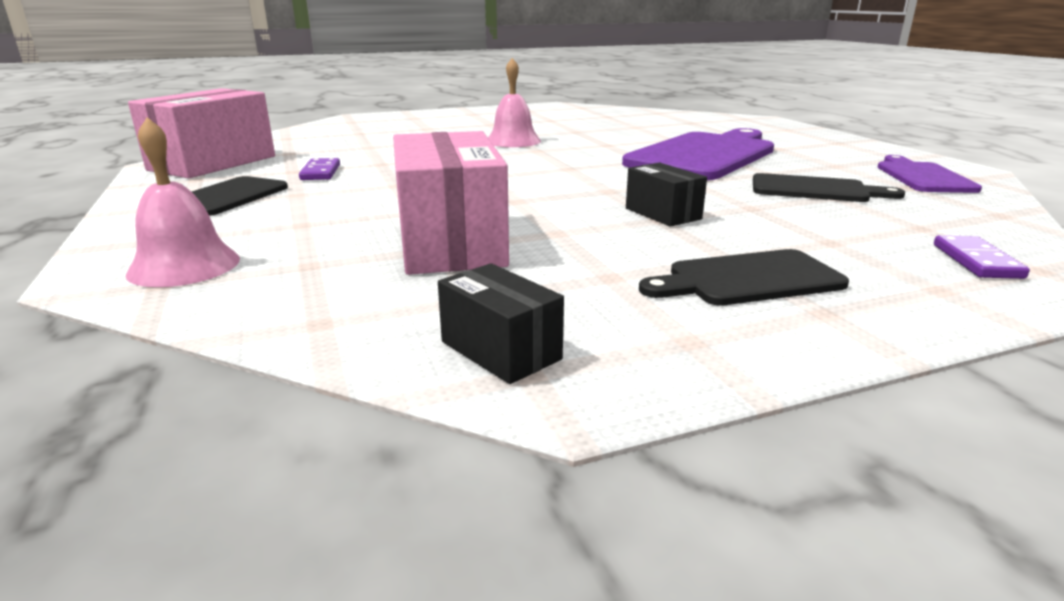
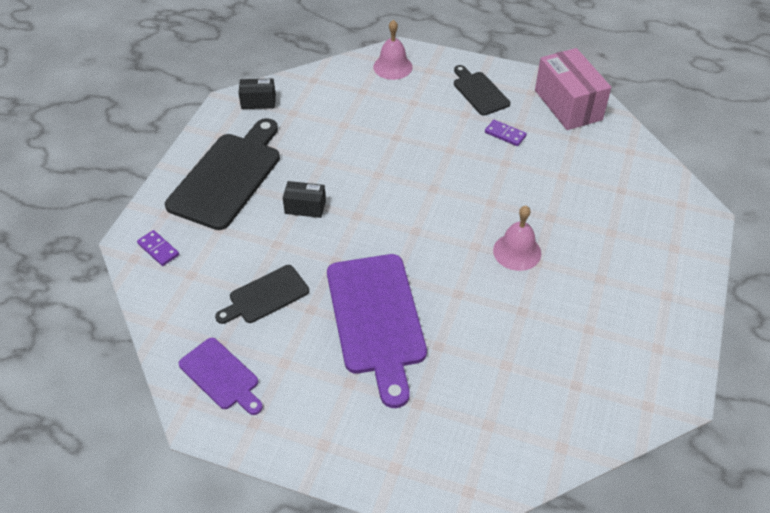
camera: 130 degrees right, 25 degrees up
(450, 243) = (345, 129): pink box -> none
(748, 279) = (228, 176): black cutting board -> black cutting board, size x1.83

